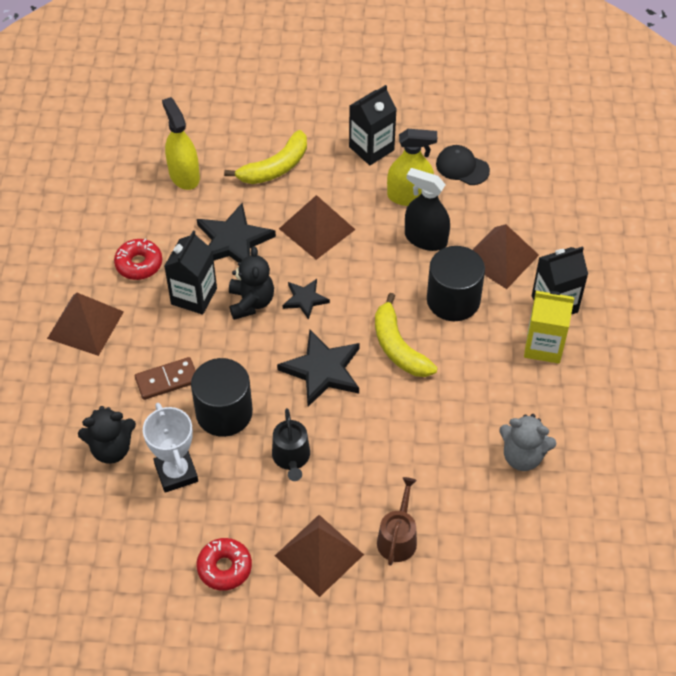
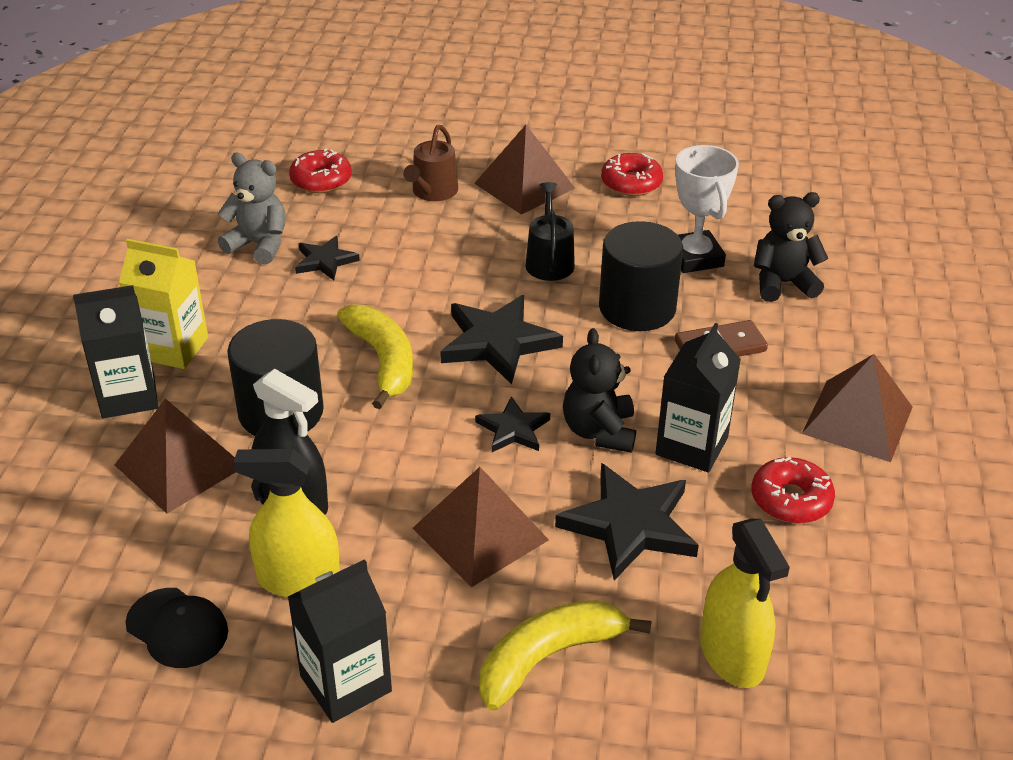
camera: 175 degrees left, 15 degrees down
(465, 442) = (325, 261): none -> black star
(498, 545) = (321, 180): none -> red donut

